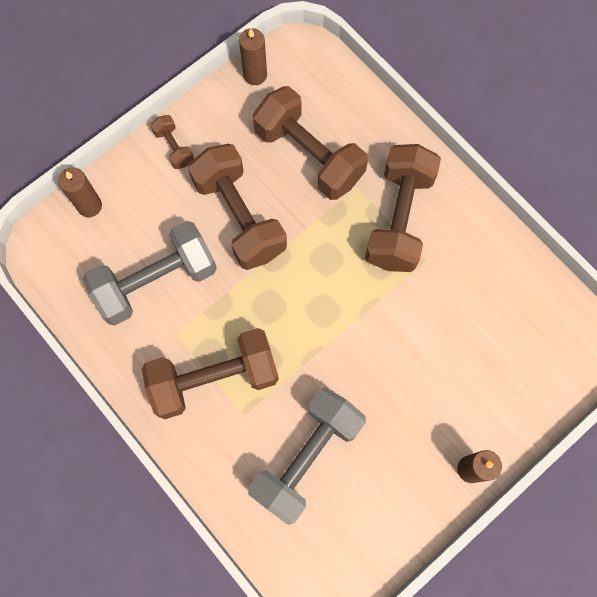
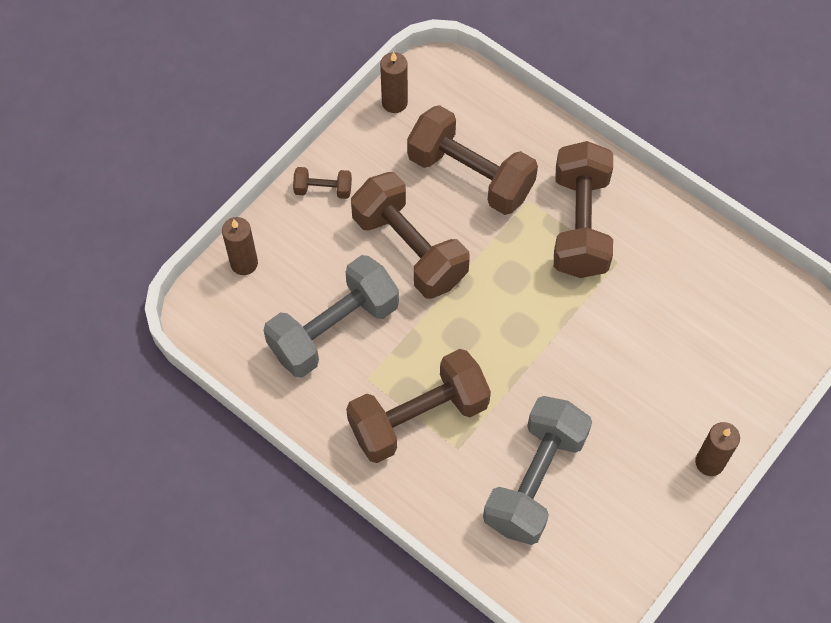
camera: 10 degrees left, 10 degrees down
(174, 147) = (323, 189): brown dumbbell -> brown dumbbell turned 45 degrees counterclockwise

